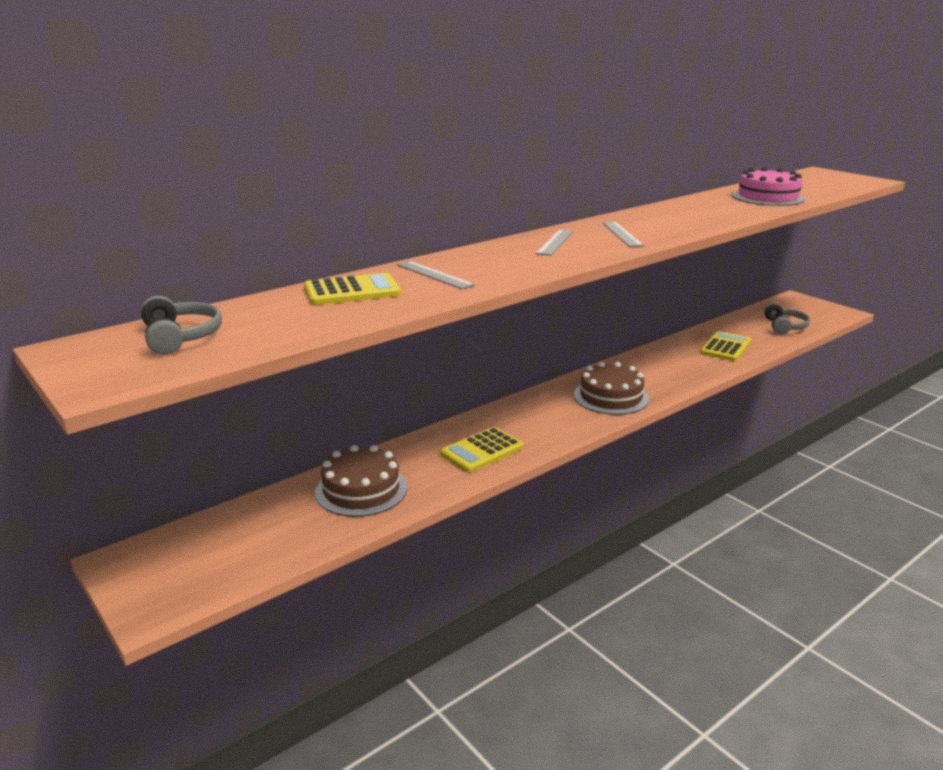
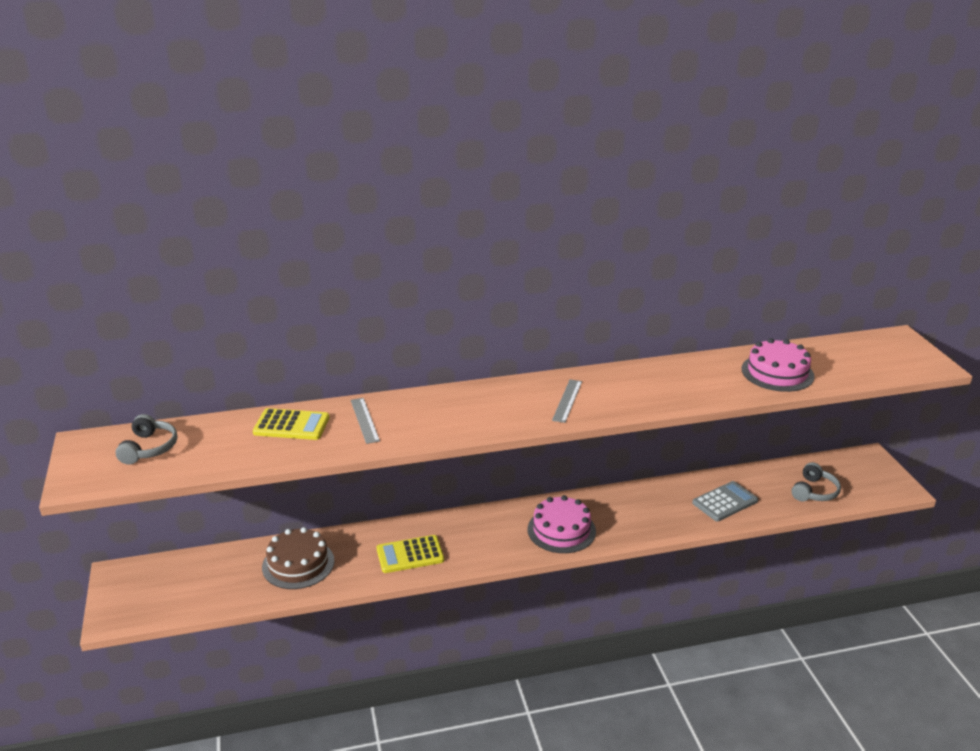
camera: 25 degrees right, 5 degrees up
(555, 242) = (499, 399): grey ruler -> none
(611, 397) = (561, 530): brown cake -> pink cake
(725, 347) = (725, 502): yellow calculator -> grey calculator

